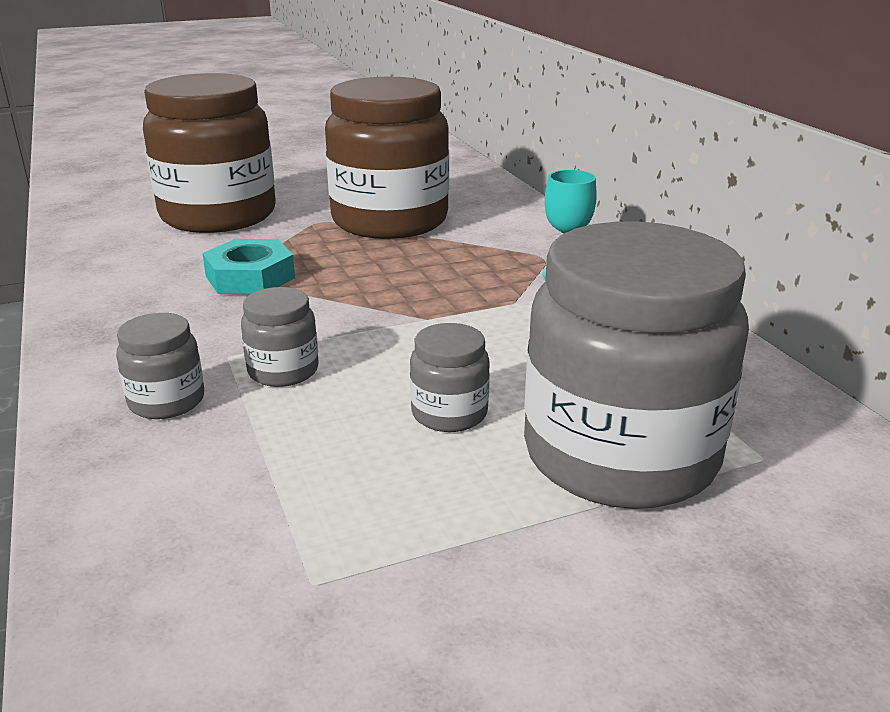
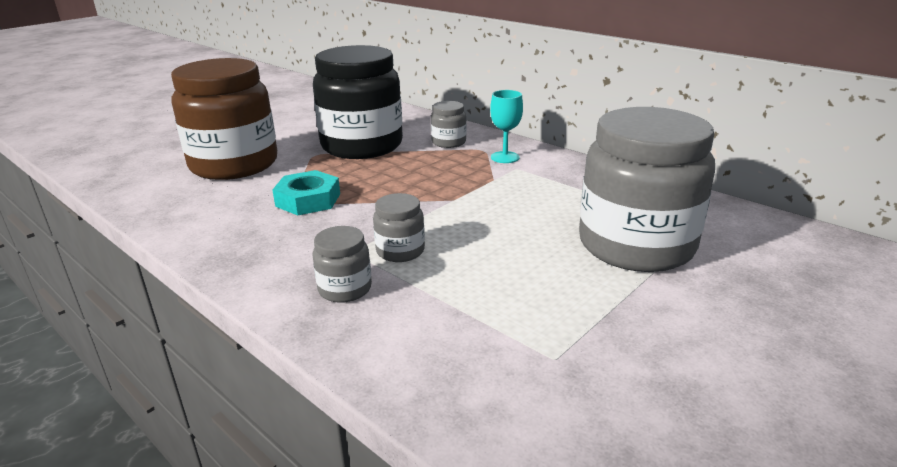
camera: 25 degrees left, 0 degrees up
(389, 221) = (362, 146): brown jar -> black jar
(449, 413) = (526, 248): grey jar -> grey jar (448, 142)

